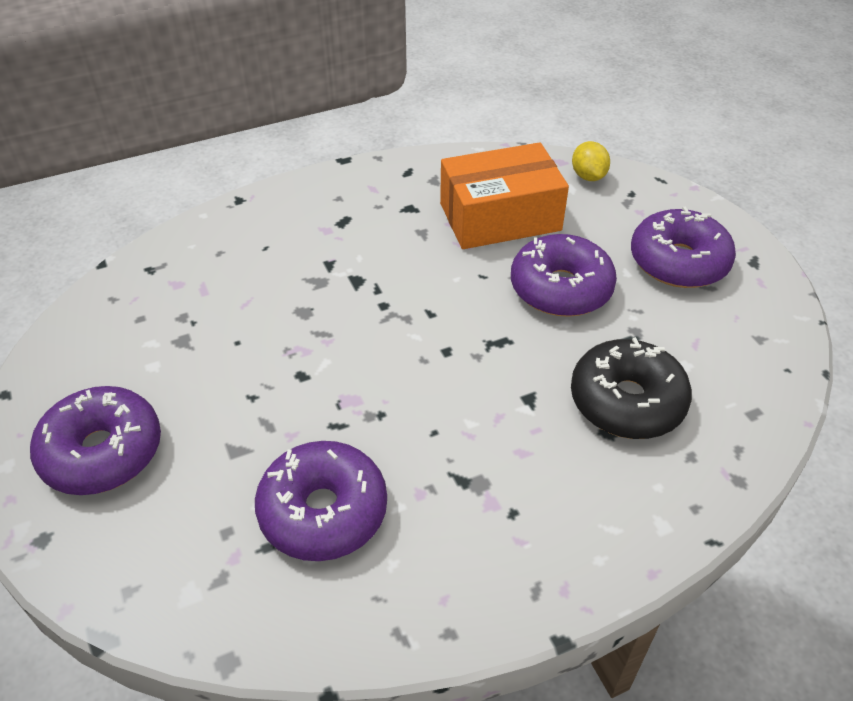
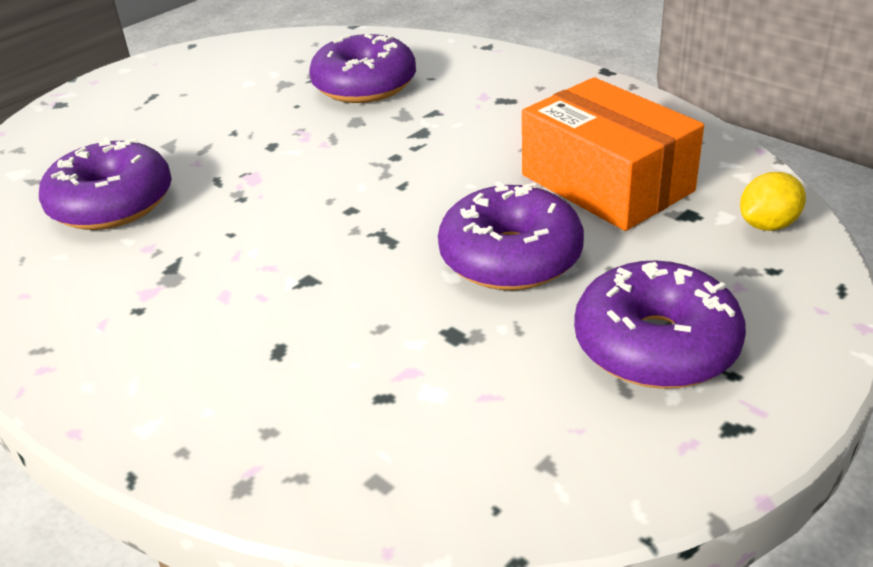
camera: 70 degrees right, 10 degrees down
(102, 452) = (147, 95): purple donut -> purple donut (365, 85)
(627, 401) = (339, 354): black donut -> none

